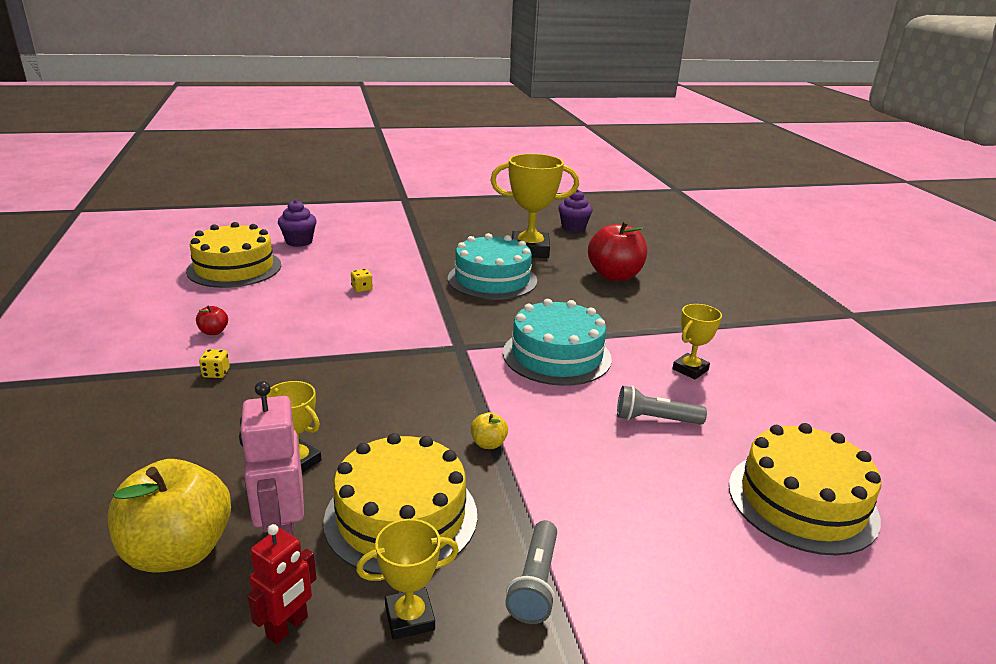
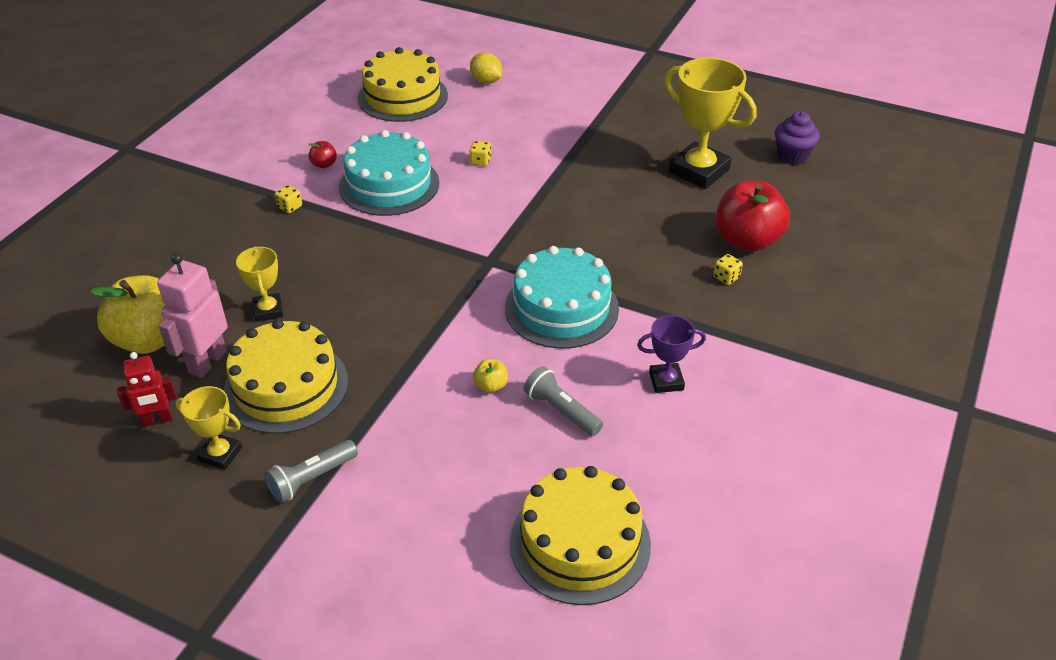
camera: 40 degrees right, 15 degrees up
(299, 241) = (486, 81): purple cupcake -> yellow lemon
(488, 444) = (404, 362): yellow apple -> yellow apple (491, 386)
(492, 279) = (611, 195): turquoise cake -> turquoise cake (389, 185)
(633, 298) = (726, 277): none -> yellow dice
(690, 369) = (666, 381): yellow trophy -> purple trophy

